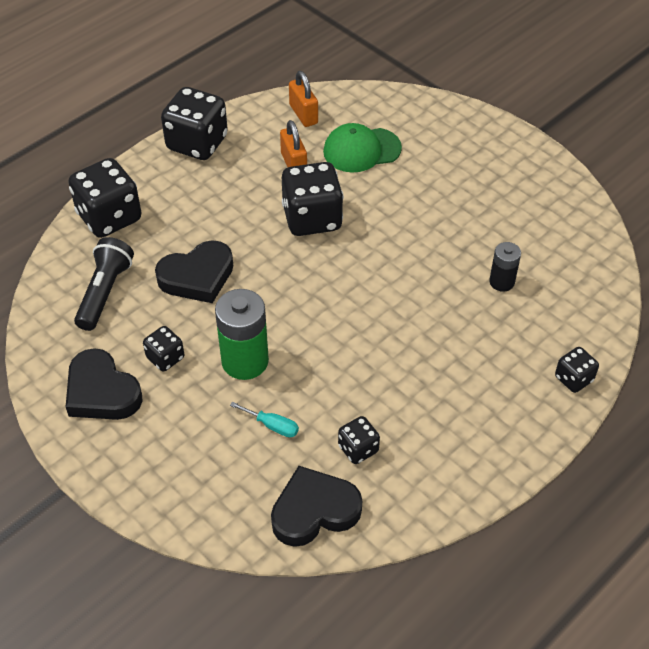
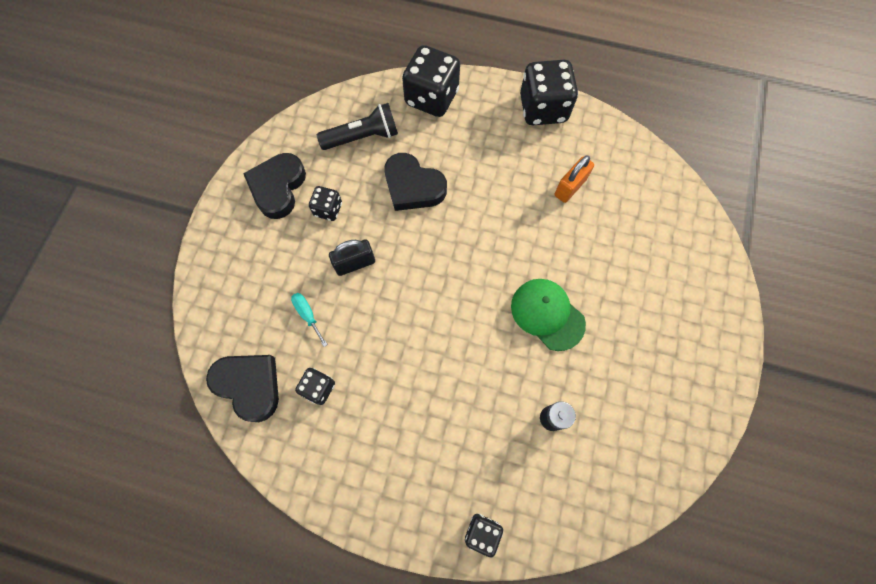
camera: 60 degrees right, 20 degrees up
(245, 361) = (355, 263): green battery -> black padlock
(272, 426) = (308, 315): turquoise screwdriver -> turquoise screwdriver turned 150 degrees clockwise
(303, 114) = (630, 163): orange padlock -> none
(312, 218) = (522, 232): black dice -> none
(361, 150) = (622, 228): green cap -> green cap (547, 314)

